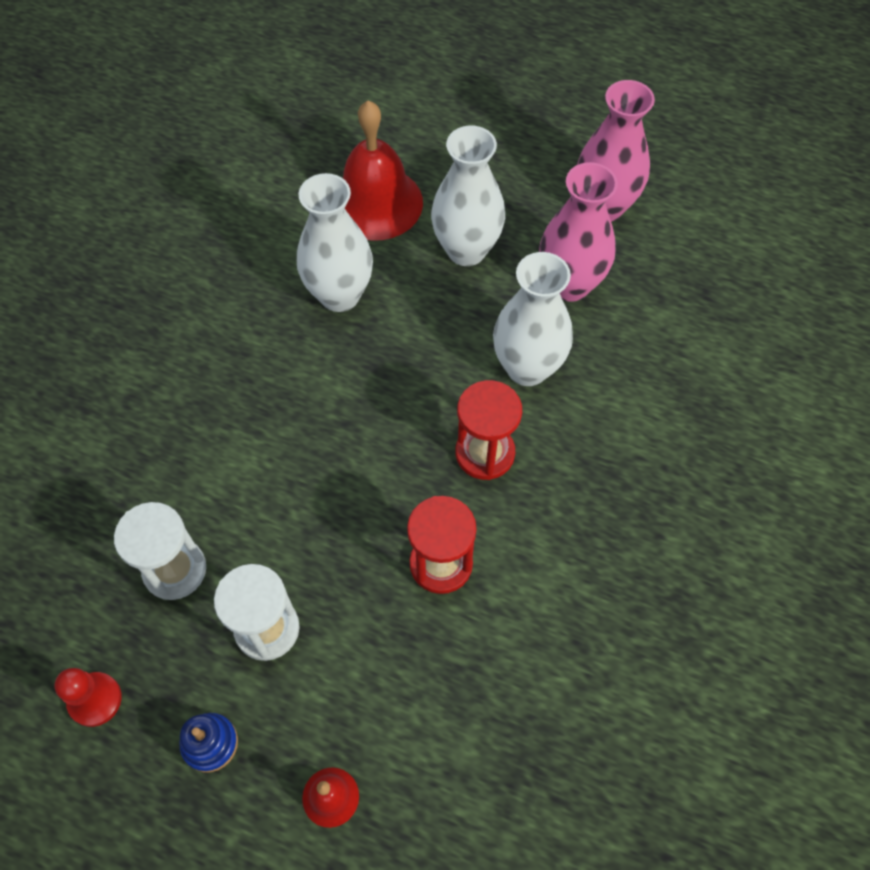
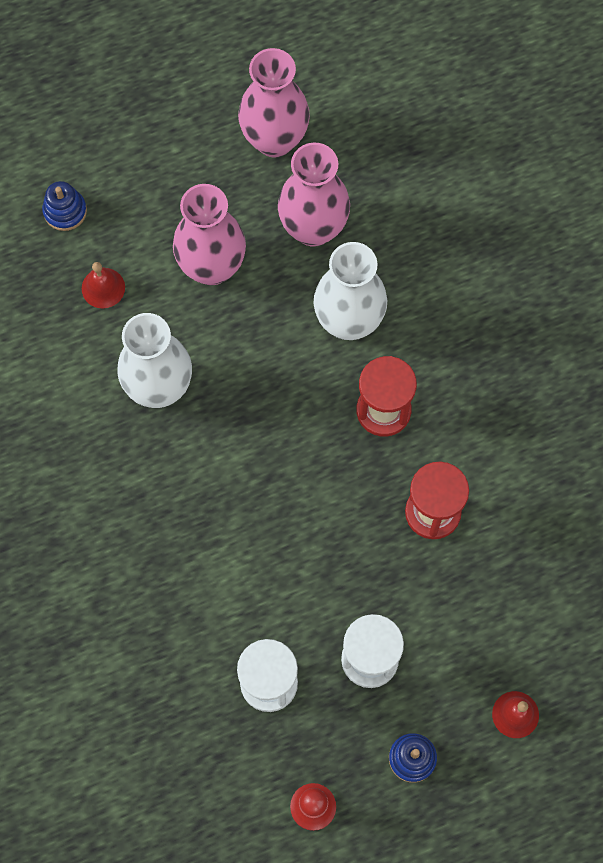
camera: 45 degrees left, 10 degrees up
(376, 203) = (103, 288): red bell -> red bell, size x0.45
(406, 138) = (65, 211): none -> blue stacking toy
(466, 250) = (212, 267): white vase -> pink vase

